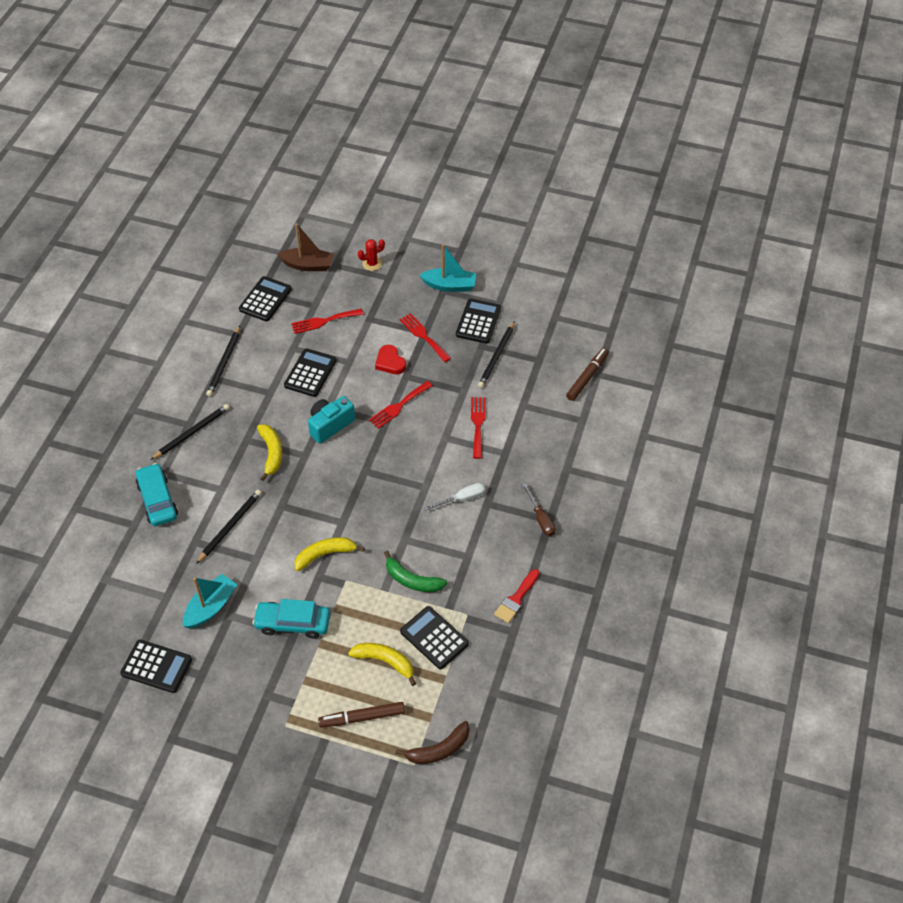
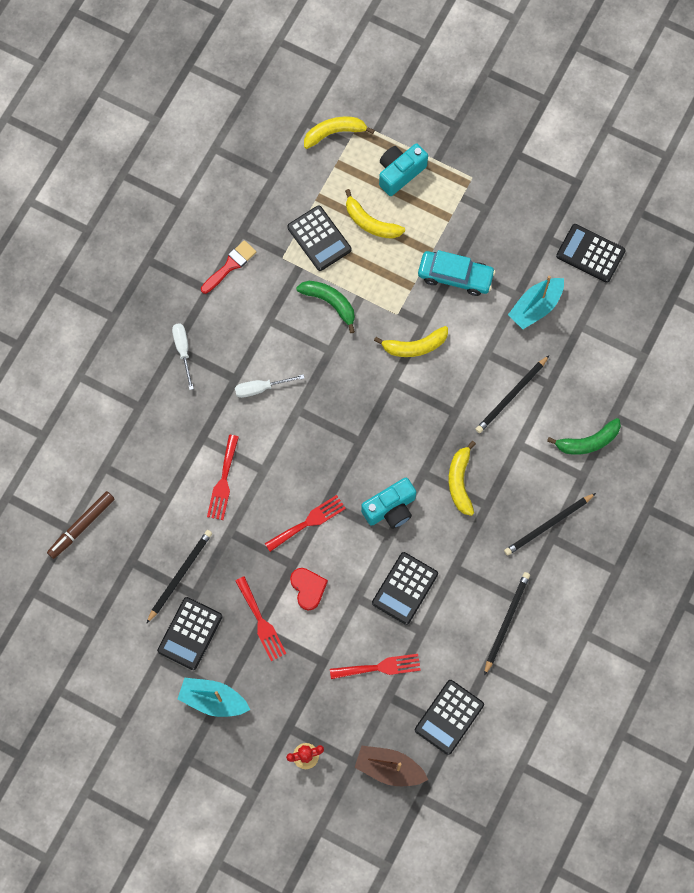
camera: 170 degrees left, 20 degrees up
(157, 500) = (588, 442): turquoise car -> green banana
(362, 717) = (400, 173): brown marker -> turquoise camera
(439, 749) = (334, 133): brown banana -> yellow banana
(541, 518) = (183, 350): brown screwdriver -> white screwdriver

